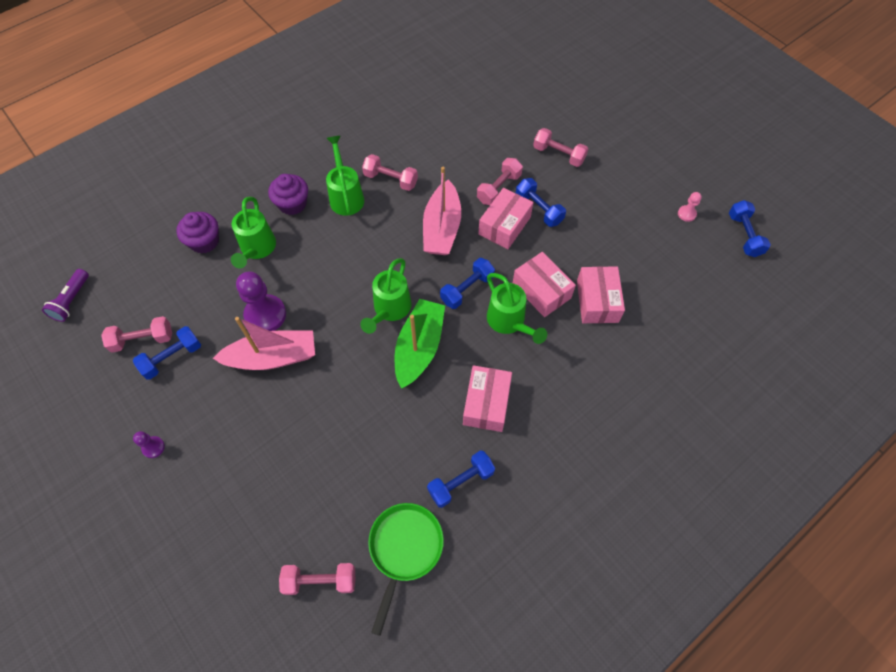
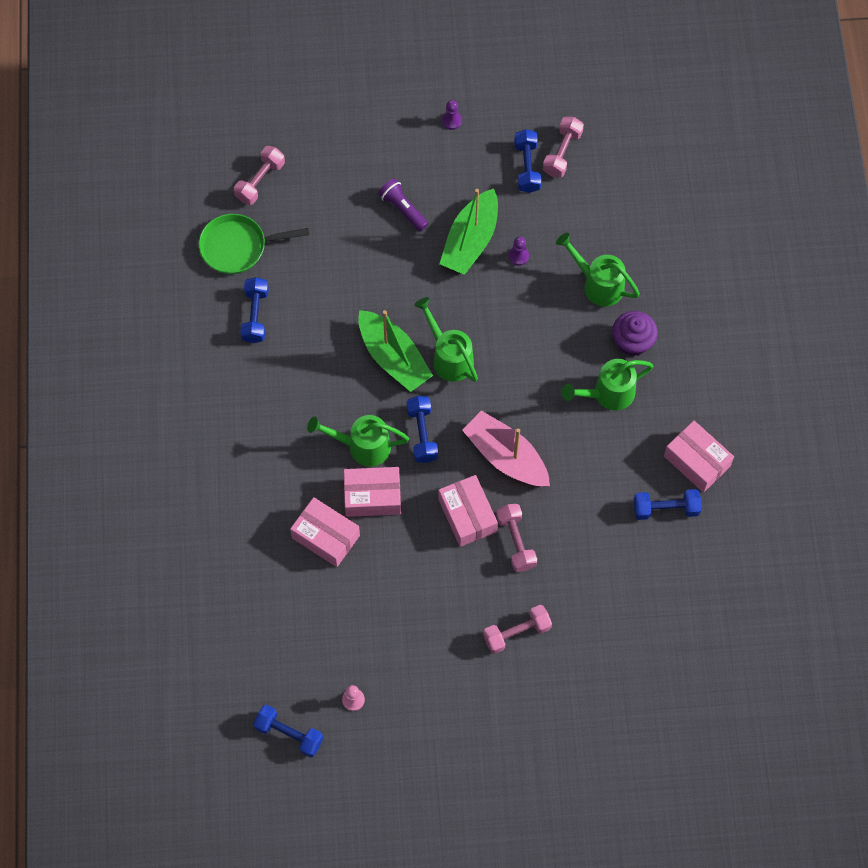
camera: 125 degrees right, 5 degrees up
(71, 301) = (645, 116): purple flashlight -> purple flashlight (403, 209)
(204, 241) = (639, 245): purple cupcake -> none
(265, 315) = (518, 256): purple pawn -> purple pawn, size x0.48
(272, 357) = (470, 240): pink boat -> green boat
(346, 196) = (608, 394): green watering can -> green watering can turned 135 degrees clockwise
(390, 180) = (600, 447): pink dumbbell -> none
(404, 549) = (238, 247): green pan -> green pan turned 120 degrees clockwise
(486, 403) = (303, 377): pink box -> pink box (696, 461)
(538, 209) = (463, 561): blue dumbbell -> blue dumbbell (665, 509)

